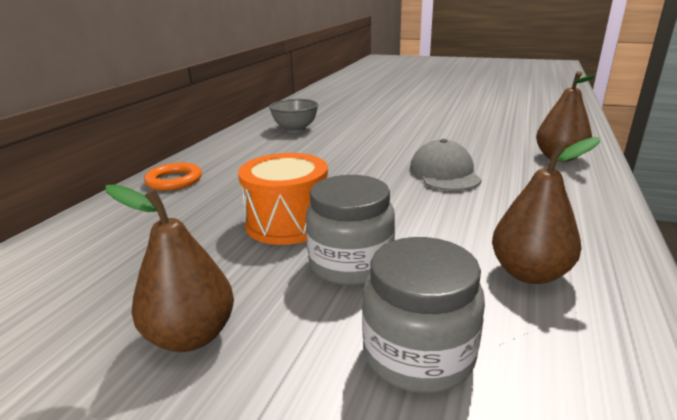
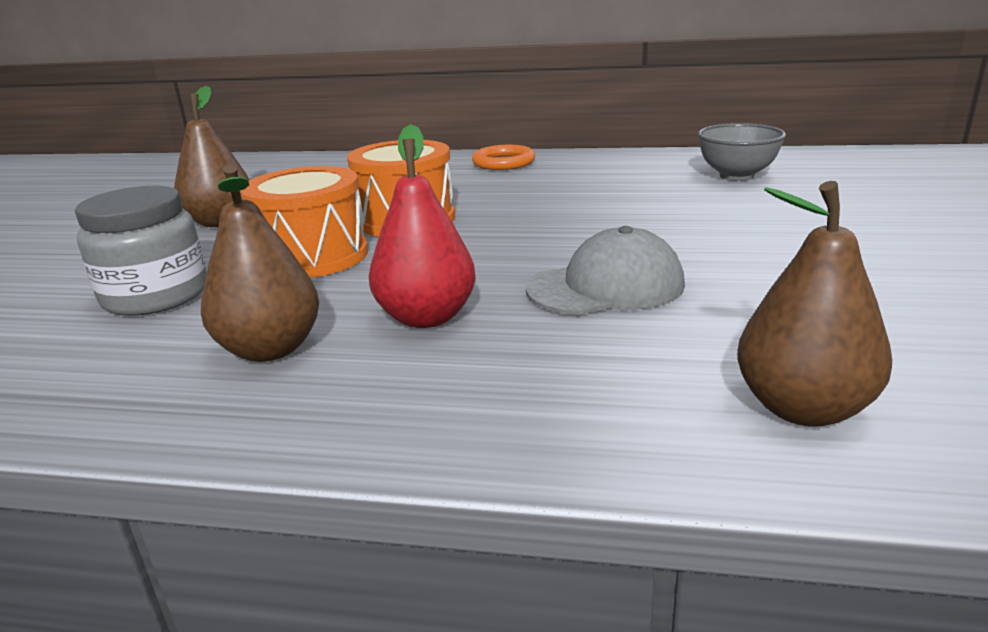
camera: 80 degrees right, 0 degrees up
(351, 264) = (313, 256): grey jar -> orange drum
(479, 219) = (427, 317): none -> red pear

